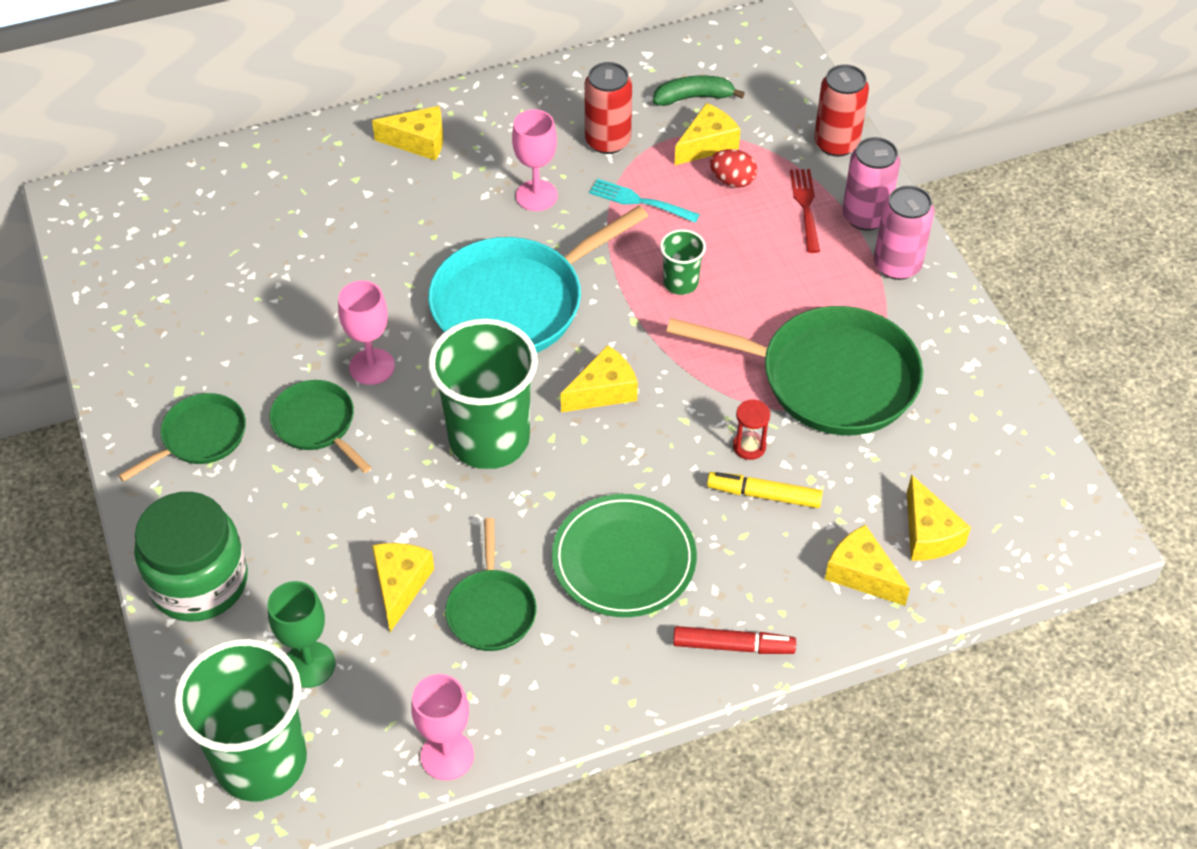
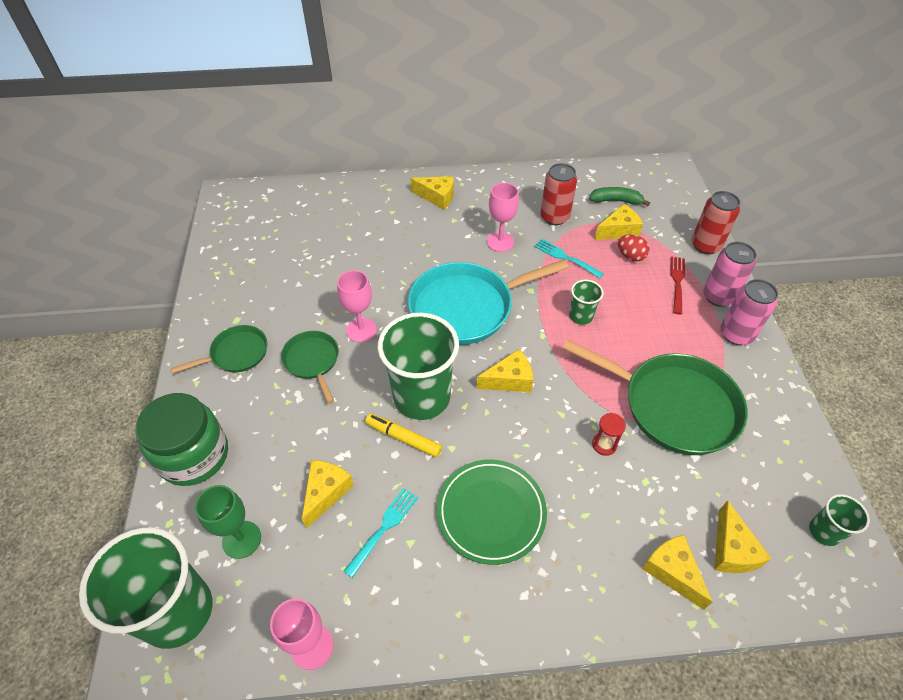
camera: 15 degrees right, 0 degrees up
(491, 610) = (383, 529): green pan -> turquoise fork
(732, 646) = (557, 609): red marker -> none
(764, 495) = (608, 486): yellow marker -> yellow marker (404, 438)
(1034, 488) = (824, 531): none -> green cup

